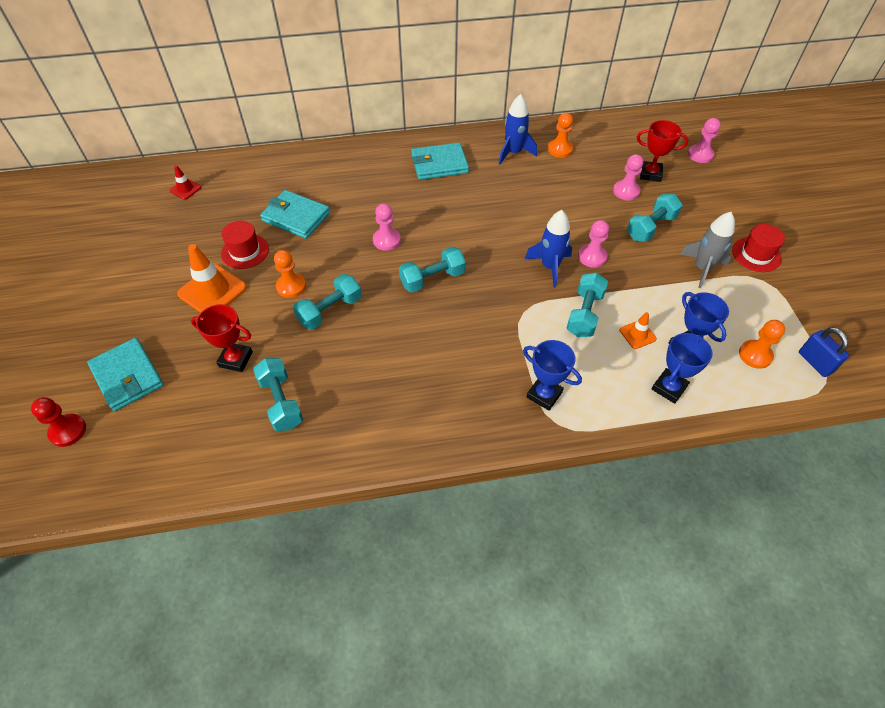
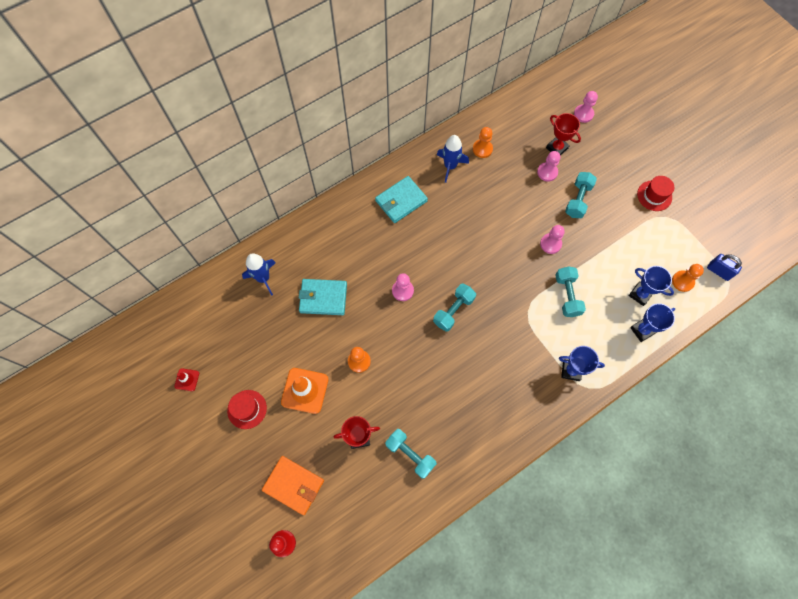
camera: 25 degrees left, 15 degrees up
(127, 376) = (293, 485): turquoise wallet -> orange wallet
(185, 189) = (219, 308): red traffic cone -> red traffic cone (187, 379)
(245, 251) = (305, 346): red hat -> red hat (247, 409)
(330, 311) = (399, 369): turquoise dumbbell -> none
(549, 266) = (526, 265): blue rocket -> blue rocket (263, 278)
(637, 334) = (607, 297): orange traffic cone -> none
(650, 174) = (557, 148): red trophy -> red trophy turned 60 degrees clockwise
(669, 388) = (642, 330): blue trophy -> blue trophy turned 45 degrees clockwise
(702, 268) = (625, 223): grey rocket -> none

